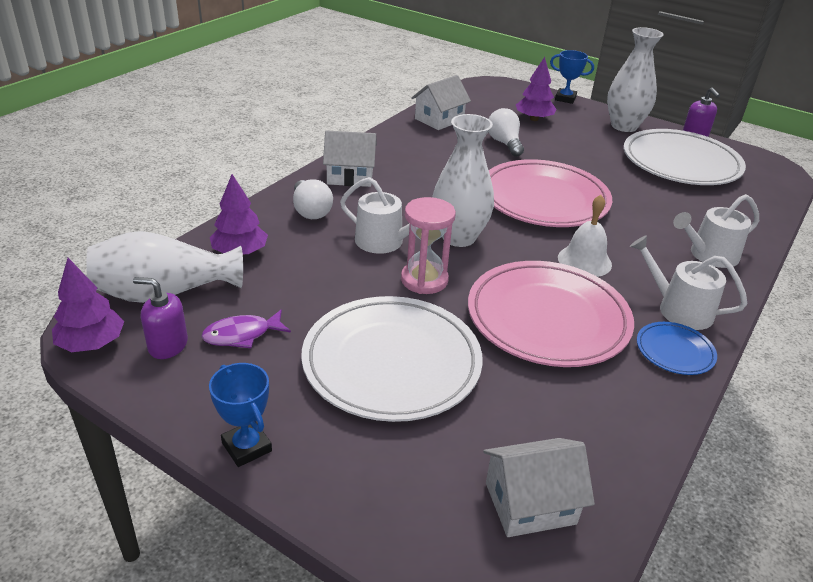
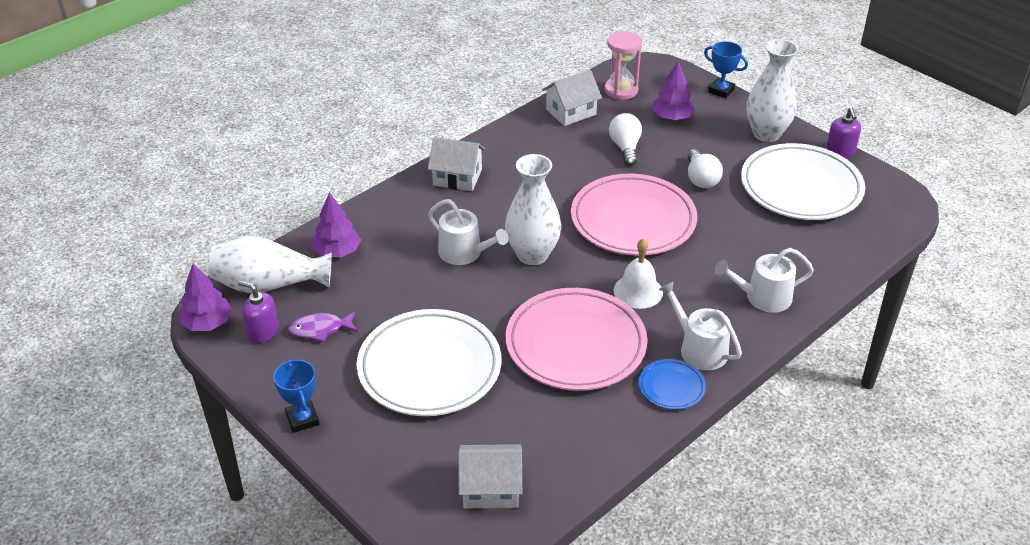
camera: 15 degrees right, 5 degrees up
(310, 211) = (409, 214): white light bulb -> white light bulb (701, 179)
(424, 280) = (484, 295): pink hourglass -> pink hourglass (621, 90)

